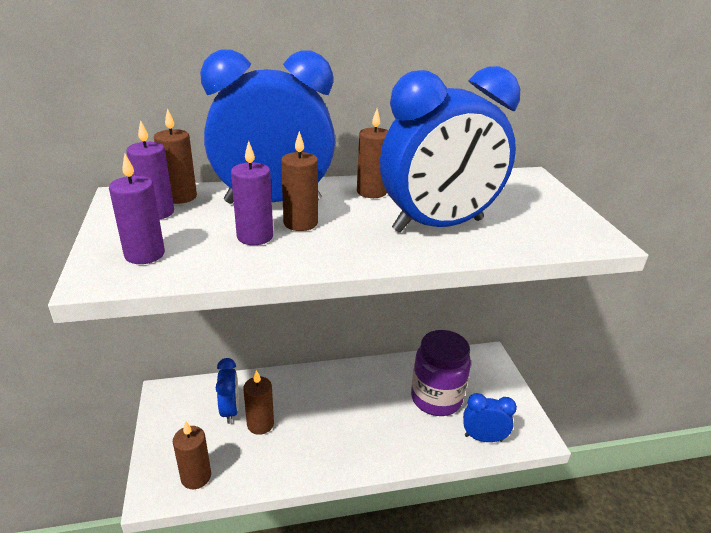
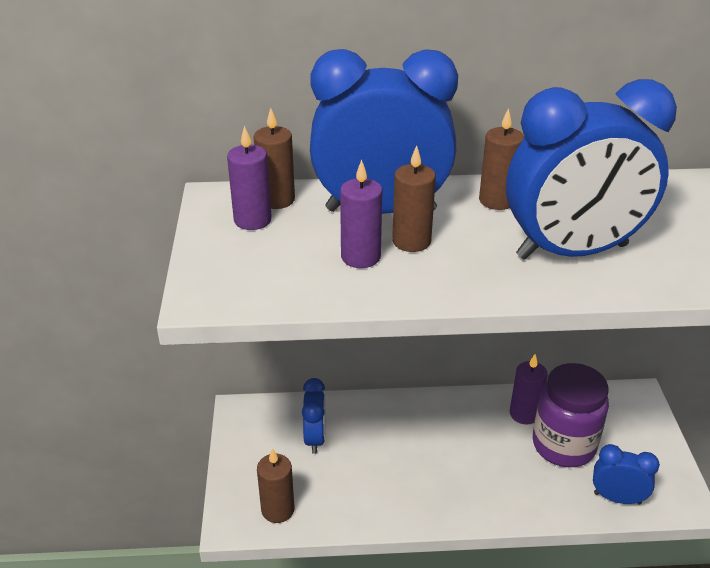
camera: 10 degrees right, 5 degrees up
(144, 254) = (245, 274): purple candle -> purple candle (524, 414)
(260, 424) = (350, 457): brown candle -> none

